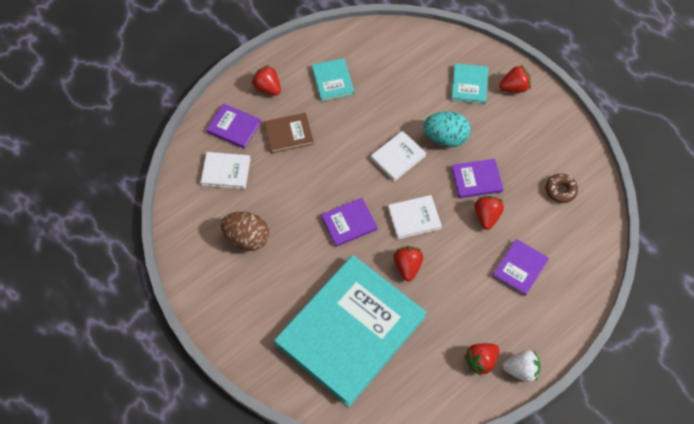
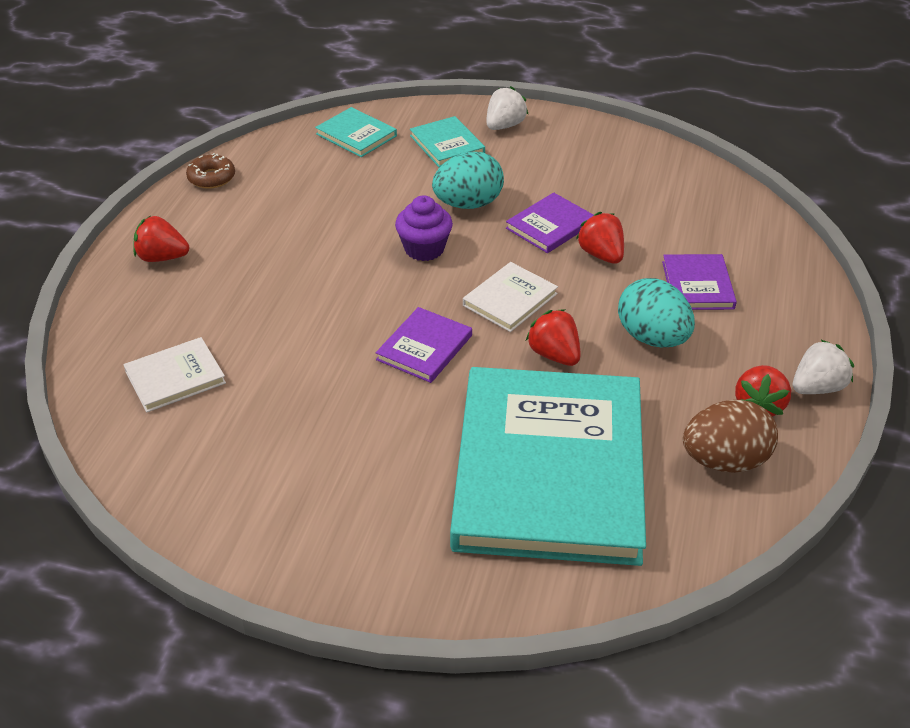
camera: 35 degrees left, 20 degrees down
(234, 127) = (144, 321): purple book -> none
(247, 238) = (282, 440): brown egg -> brown egg (724, 461)
(288, 134) = (240, 292): brown book -> none
(332, 81) = (256, 212): turquoise book -> turquoise book (356, 135)
(398, 157) = (424, 249): white book -> purple cupcake
(465, 287) = (652, 338): none -> turquoise egg
(514, 87) = (504, 126): red strawberry -> white strawberry
(560, 190) = (661, 191): brown donut -> brown donut (211, 178)

